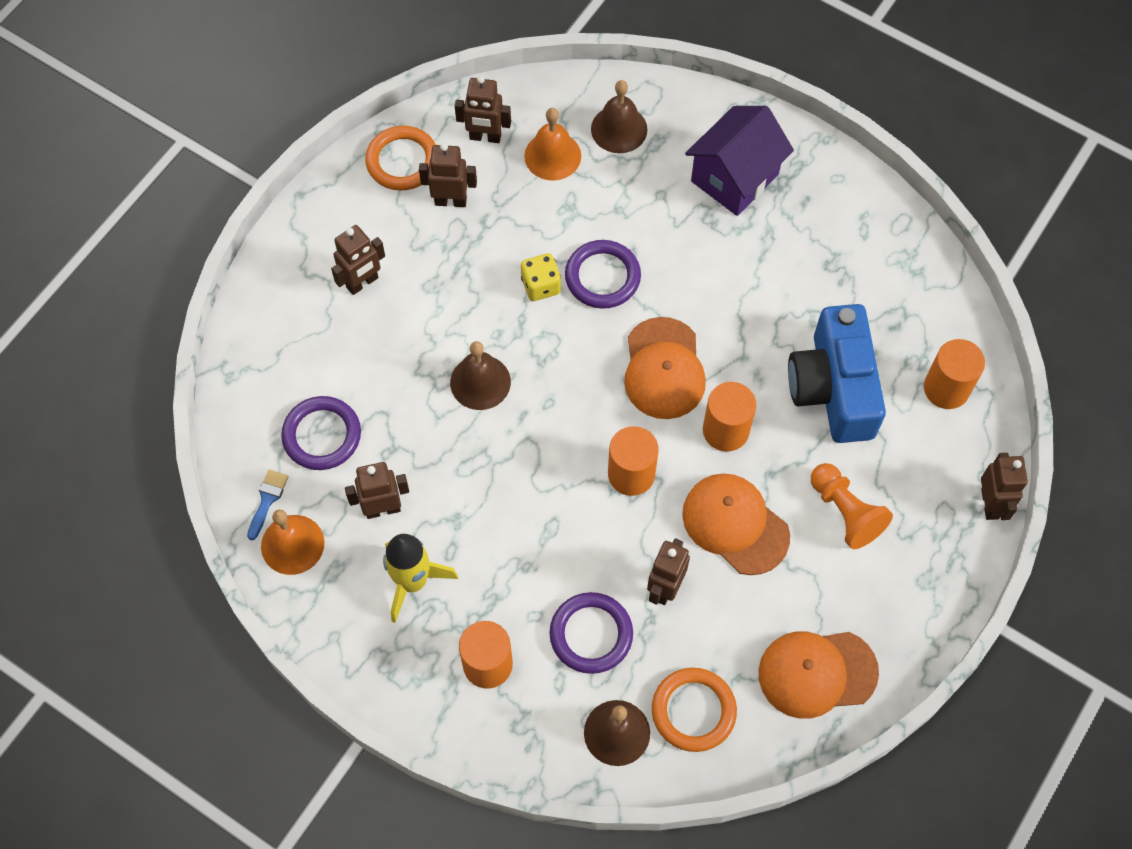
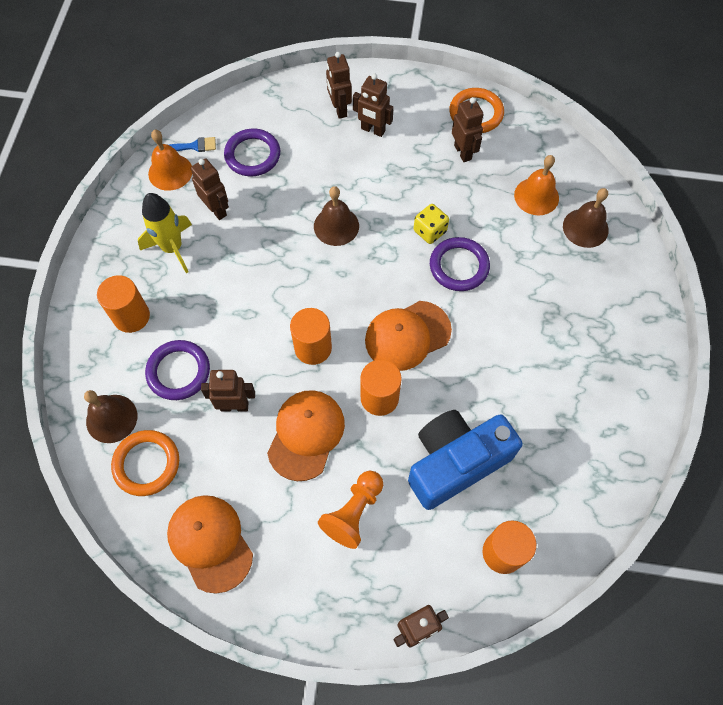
camera: 65 degrees right, 0 degrees up
(485, 137) = (525, 151): brown robot -> brown robot (339, 109)
(734, 178) = (595, 320): purple house -> none

